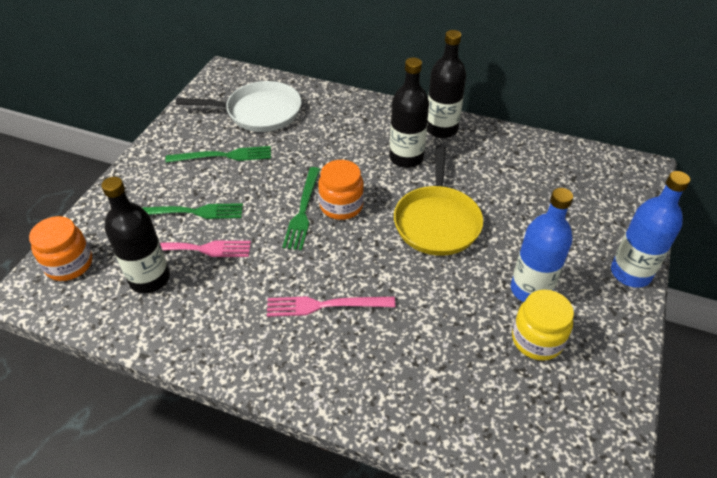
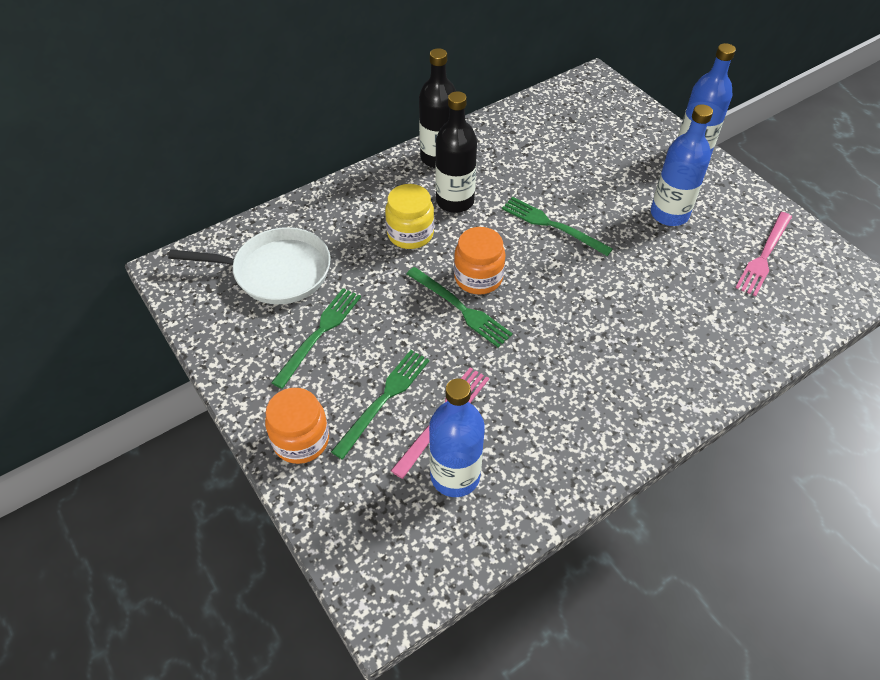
camera: 55 degrees left, 5 degrees up
(69, 264) = (372, 546): orange jar -> orange jar (301, 440)
(149, 279) = (455, 476): black bottle -> blue bottle
(259, 112) = (276, 272): white pan -> white pan turned 60 degrees clockwise
(325, 305) = (593, 350): pink fork -> pink fork (764, 256)
(437, 221) = (552, 225): yellow pan -> green fork
(537, 340) = (719, 239): yellow jar -> yellow jar (410, 234)

